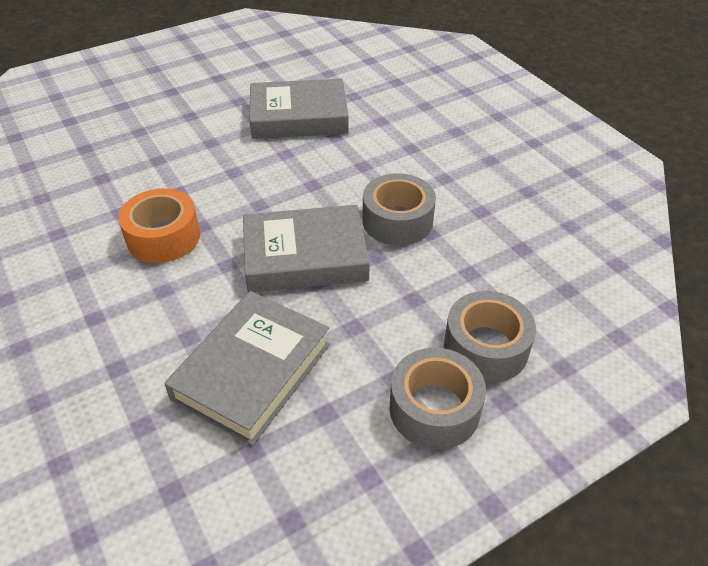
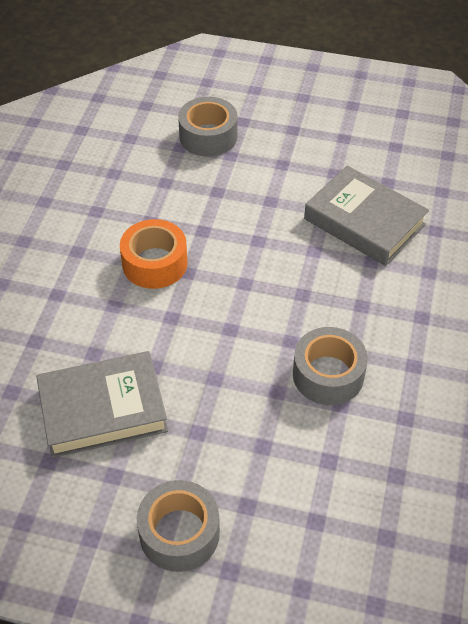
camera: 45 degrees right, 5 degrees up
(305, 256) = (228, 352): grey book -> none
(486, 347) = (266, 524): grey tape -> grey tape (208, 136)

